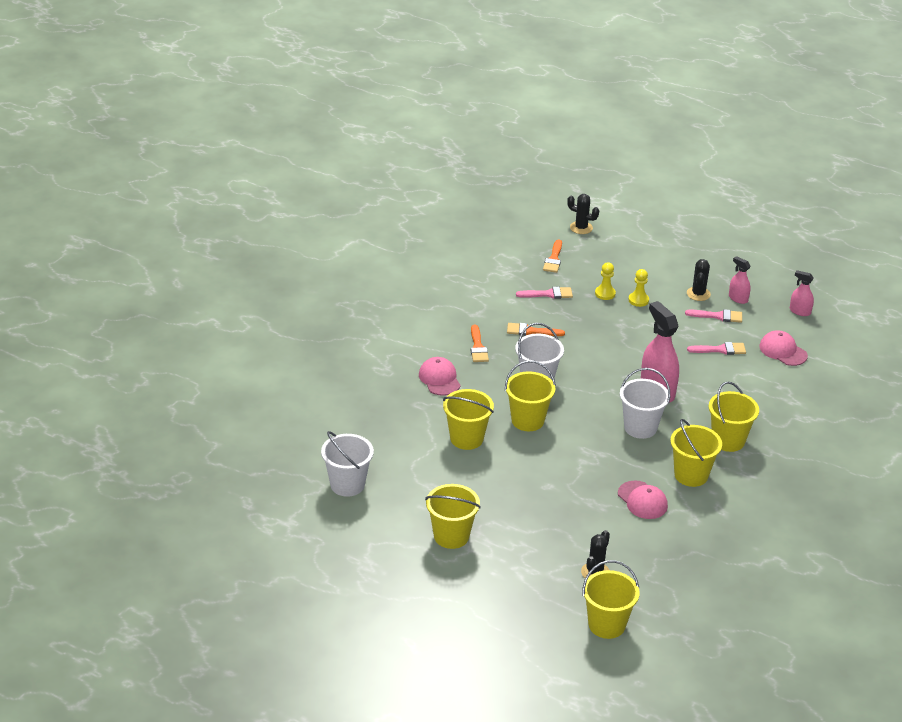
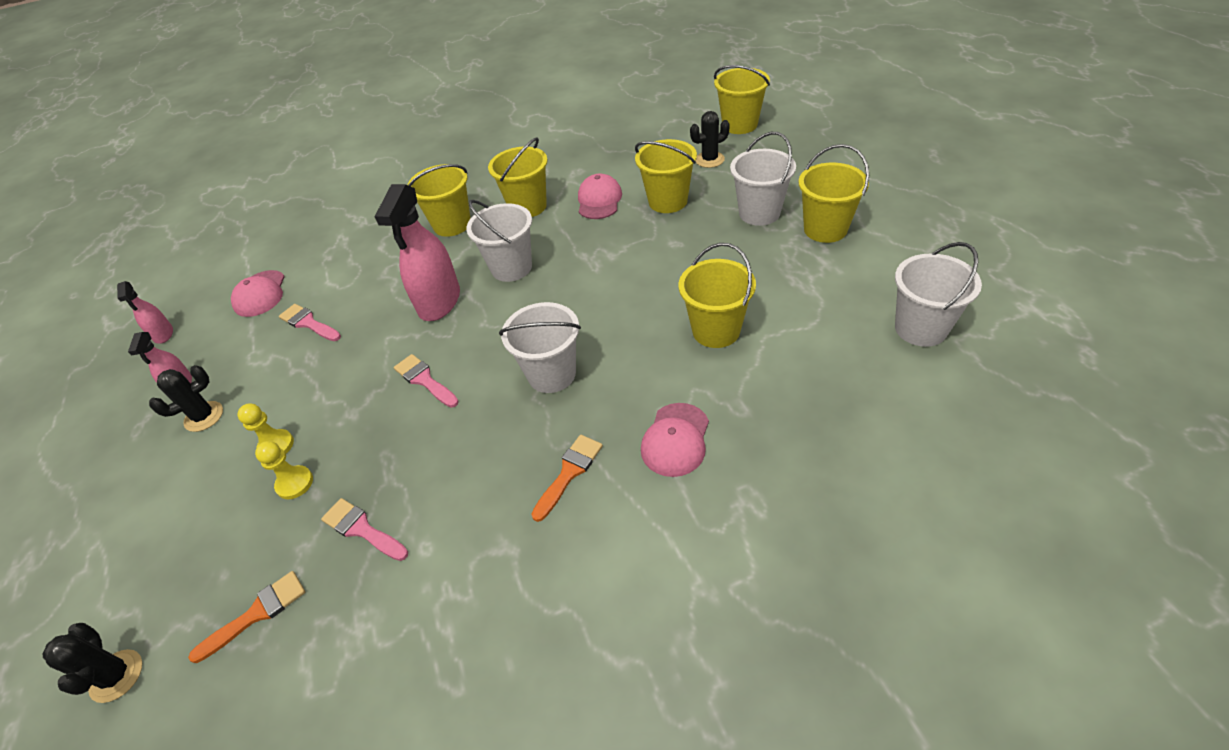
camera: 135 degrees left, 10 degrees up
(509, 533) = (759, 213): none -> white bucket
(527, 420) = (619, 324): yellow bucket -> yellow bucket (668, 201)
(531, 331) = (468, 464): orange brush -> none
(718, 316) = (240, 370): pink brush -> pink brush (424, 380)

